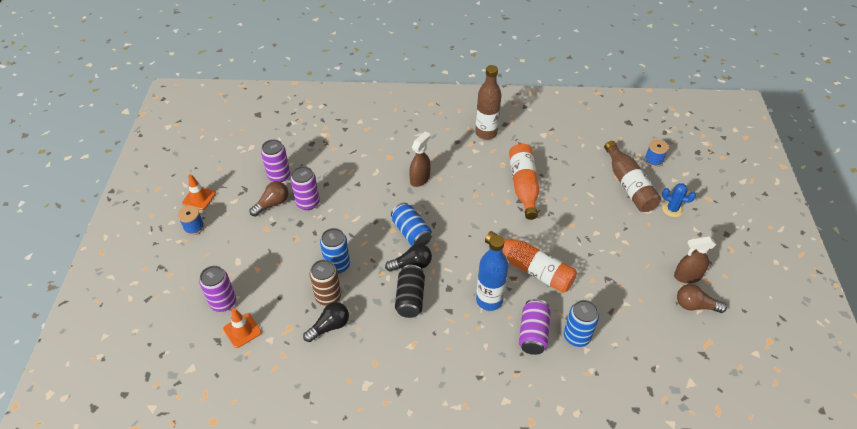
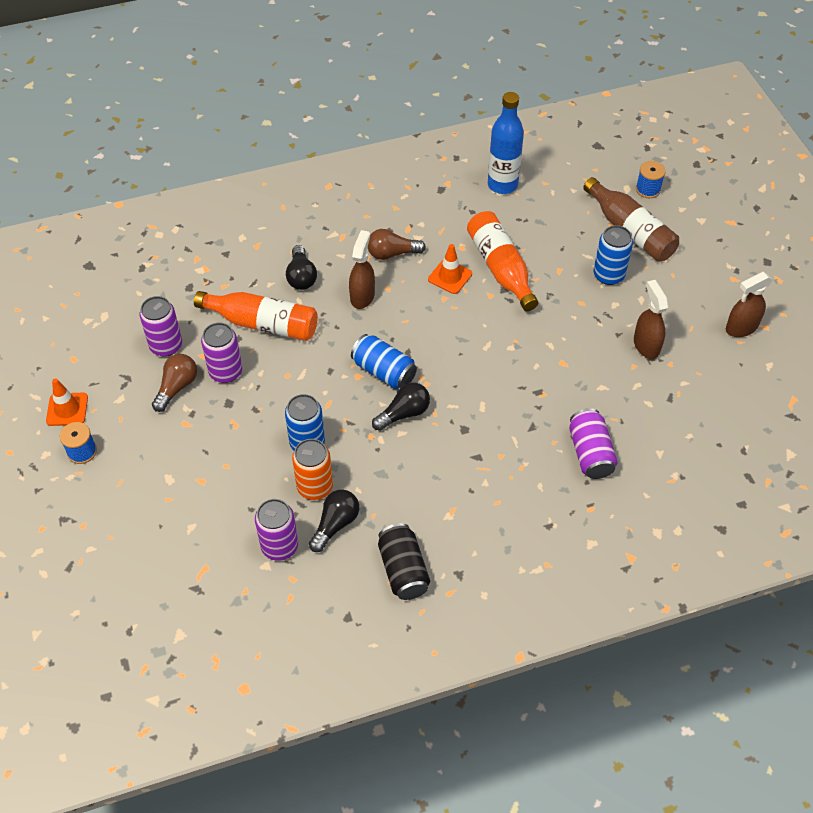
camera: 20 degrees left, 5 degrees up
(223, 302) = (178, 538): purple can -> purple can (279, 546)
(242, 330) = (223, 566): orange traffic cone -> orange traffic cone (450, 276)
(328, 296) = (315, 487): brown can -> orange can
(386, 156) = (301, 276): none -> black light bulb
(410, 298) = (421, 457): black can -> black can (403, 570)
(486, 133) = (421, 208): brown bottle -> none
(489, 300) = (520, 429): blue bottle -> blue bottle (502, 185)
(532, 269) = (555, 373): orange bottle -> orange bottle (262, 324)
(576, 336) = (642, 441): blue can -> blue can (608, 275)
(608, 268) = (646, 345): none -> brown spray bottle
(672, 209) = (693, 248): blue cactus -> none
(695, 305) = (762, 361): brown light bulb -> brown light bulb (392, 253)

